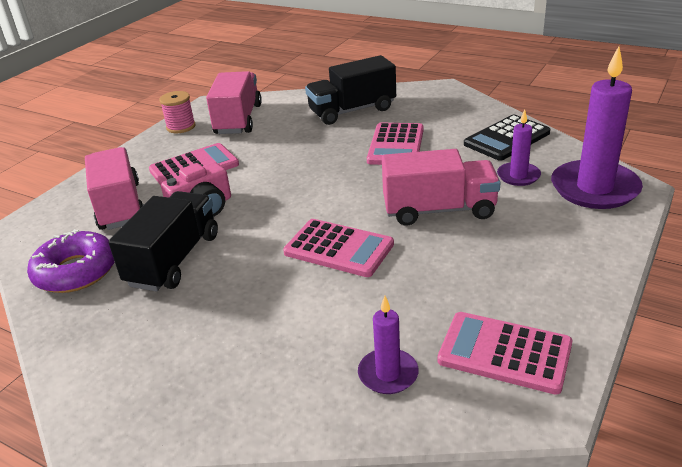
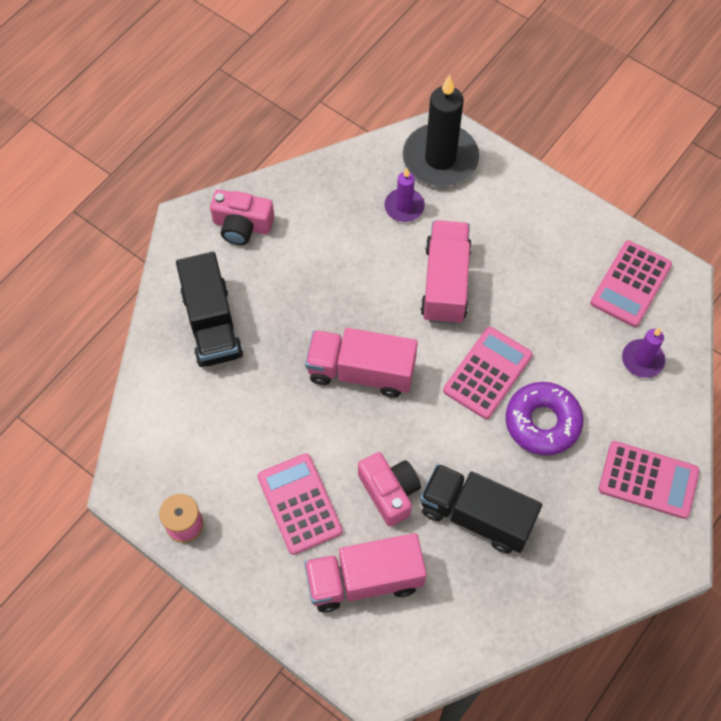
camera: 85 degrees left, 30 degrees up
(76, 271) = (477, 608): purple donut -> purple donut (542, 422)
(238, 119) = (189, 454): pink truck -> pink truck (361, 371)
(396, 145) = (312, 294): pink calculator -> pink calculator (648, 480)
(450, 108) = (242, 225): none -> pink camera
(507, 139) = (330, 195): black calculator -> none
(594, 188) = (440, 158): purple candle -> black candle

